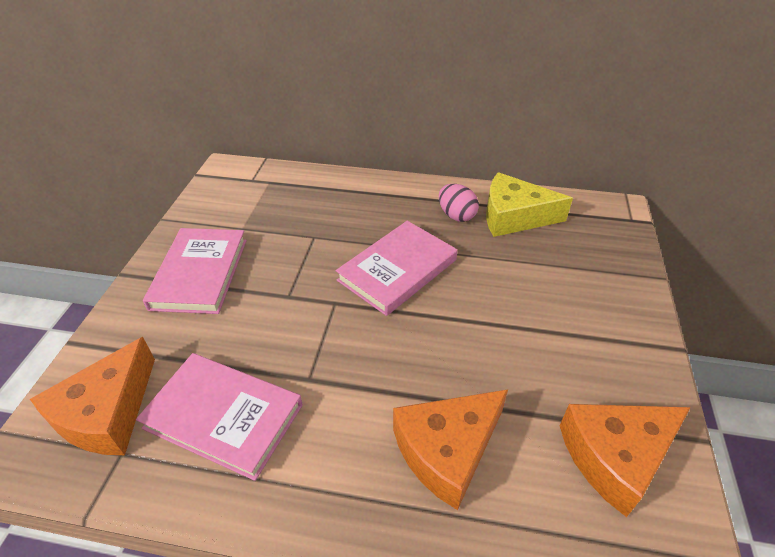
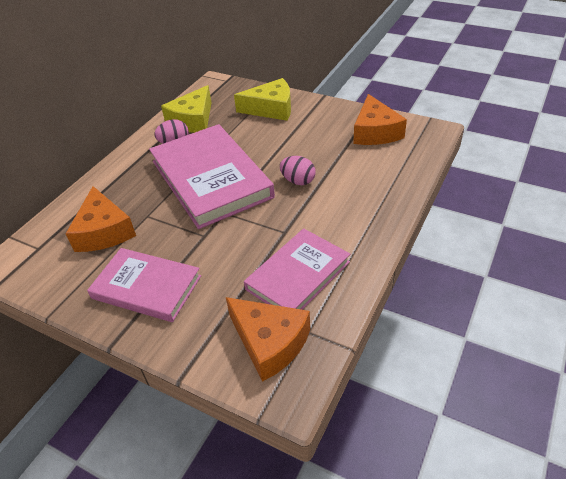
camera: 70 degrees left, 0 degrees up
(397, 270) = (210, 179): pink book -> pink book, size x1.61
(426, 367) = (298, 181): none -> pink egg
(447, 450) = (354, 183): orange cheese -> orange cheese (104, 231)
(592, 288) = (271, 109): none -> yellow cheese

